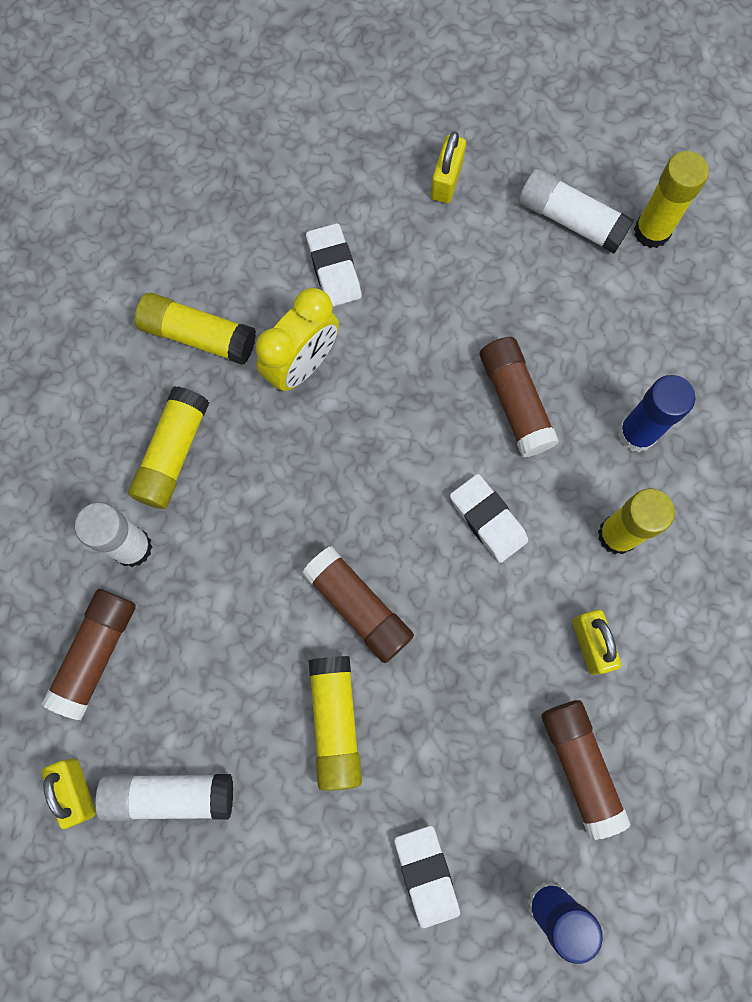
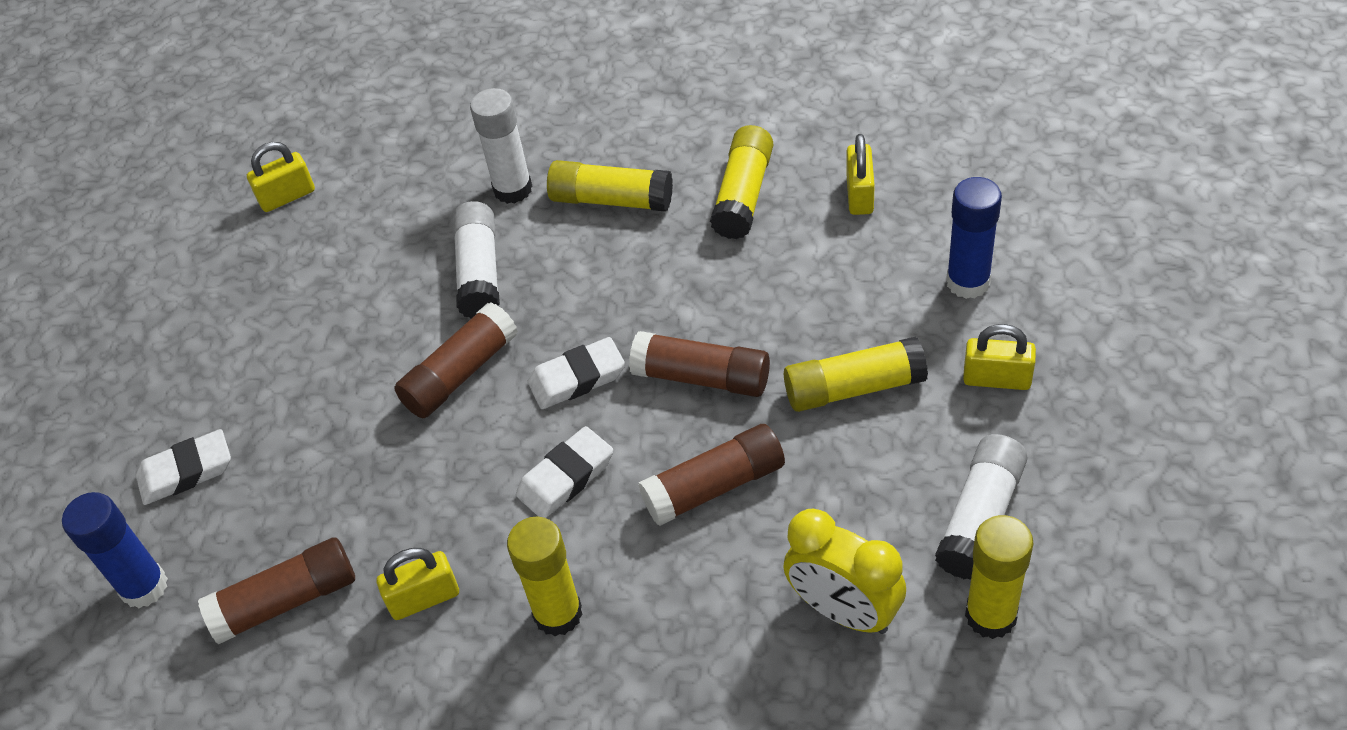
camera: 90 degrees right, 25 degrees down
(96, 653) = (410, 185): brown glue stick -> brown glue stick (702, 377)
(169, 794) = (279, 260): white glue stick -> white glue stick (479, 272)
(224, 240) = (860, 195): none -> yellow padlock
(302, 365) = (726, 283): yellow clock -> yellow clock (844, 611)
(334, 269) = (849, 291): white eraser -> white eraser (577, 378)
(335, 722) = (341, 373): yellow glue stick -> yellow glue stick (853, 388)
(636, 433) = (693, 623): blue glue stick -> blue glue stick (968, 282)

